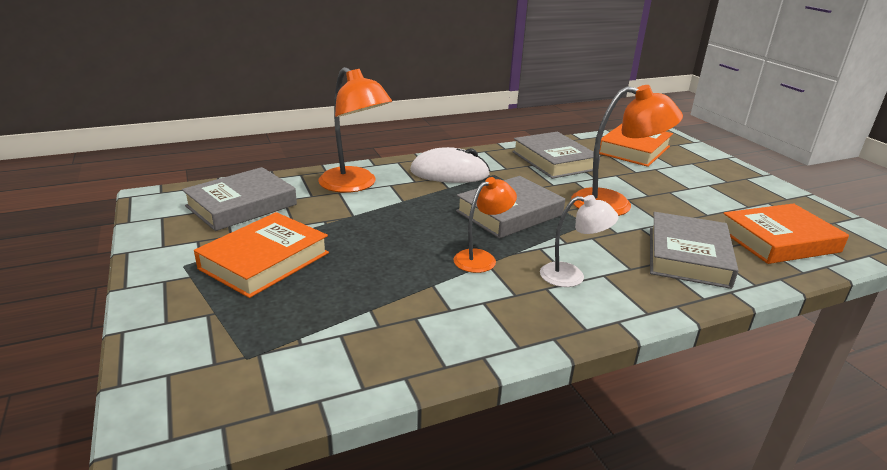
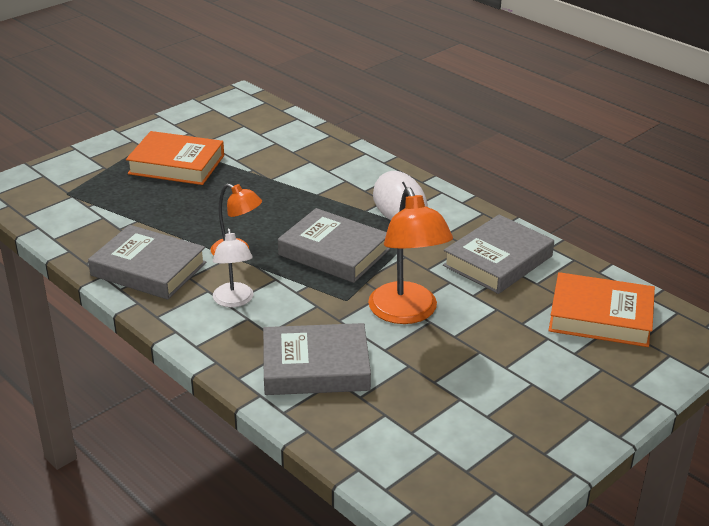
camera: 70 degrees right, 5 degrees up
(241, 205) = (252, 130): grey book -> grey book (149, 269)
(355, 185) = (329, 164): orange lamp -> none
(778, 240) = (401, 435): orange book -> none

